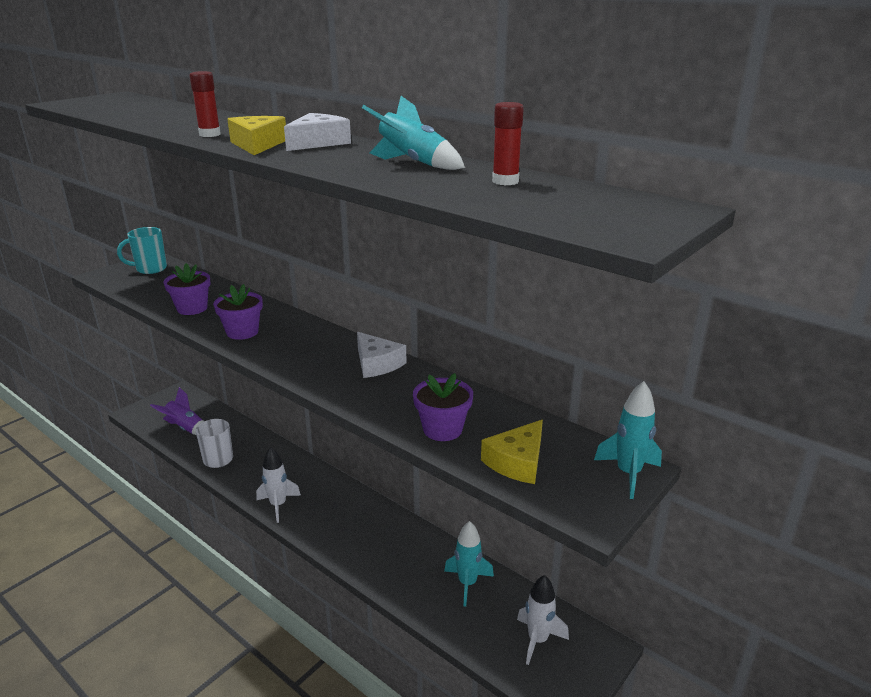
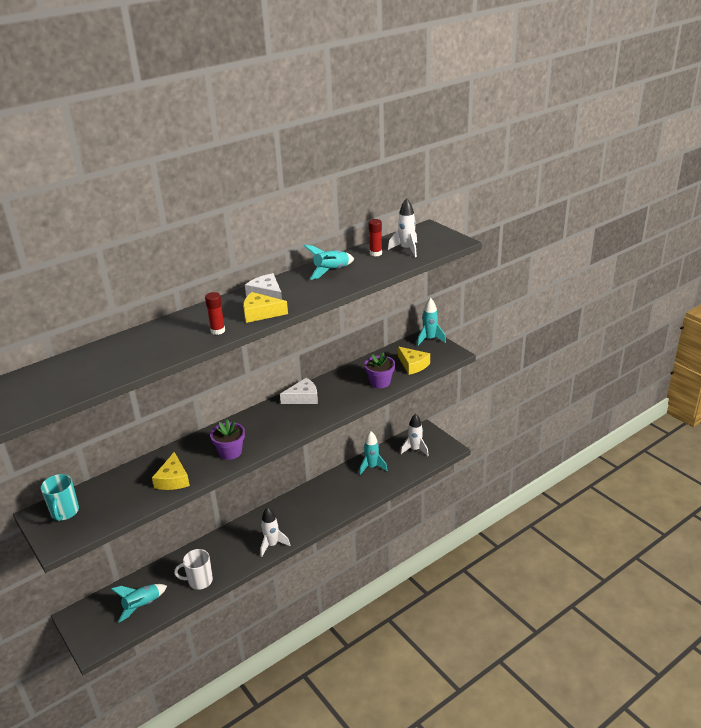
camera: 75 degrees left, 5 degrees up
(185, 428) = (142, 606): purple rocket -> turquoise rocket
(192, 308) = (173, 479): purple flower pot -> yellow cheese
(542, 199) = (406, 249): none -> white rocket

